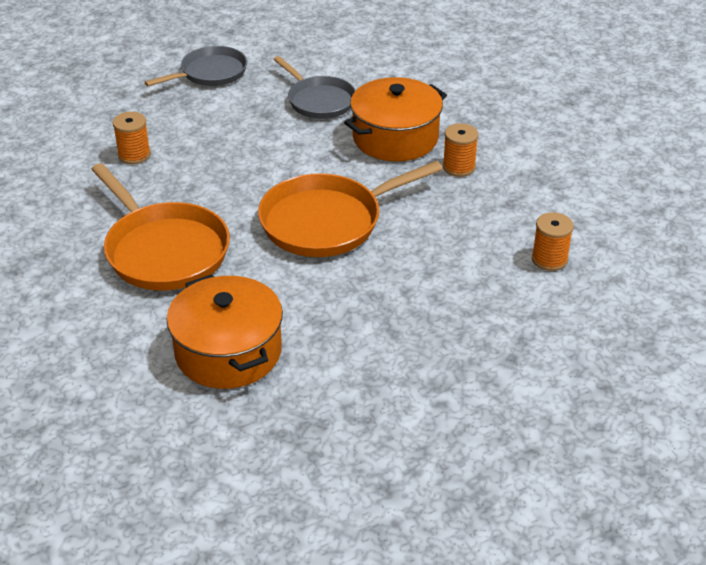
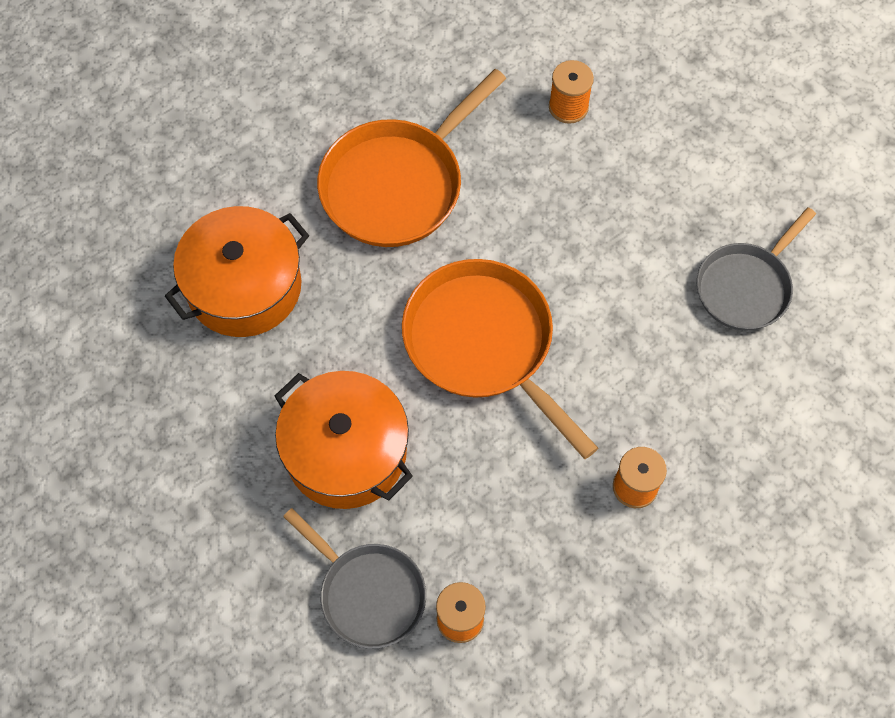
camera: 80 degrees right, 25 degrees up
(210, 73) = (773, 143): grey pan -> grey pan (368, 593)
(395, 138) = (683, 397): orange pot -> orange pot (346, 452)

